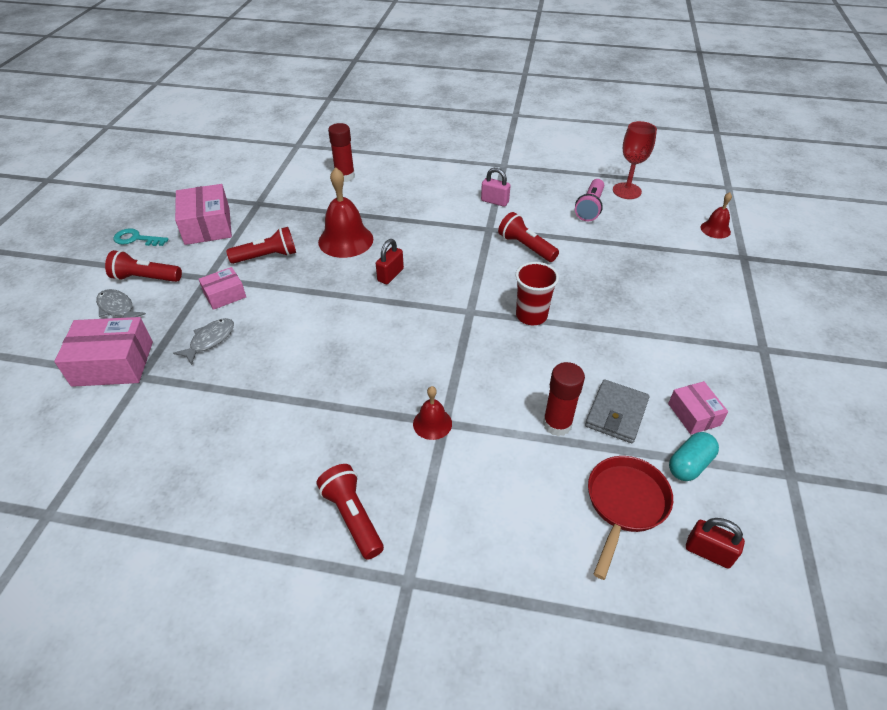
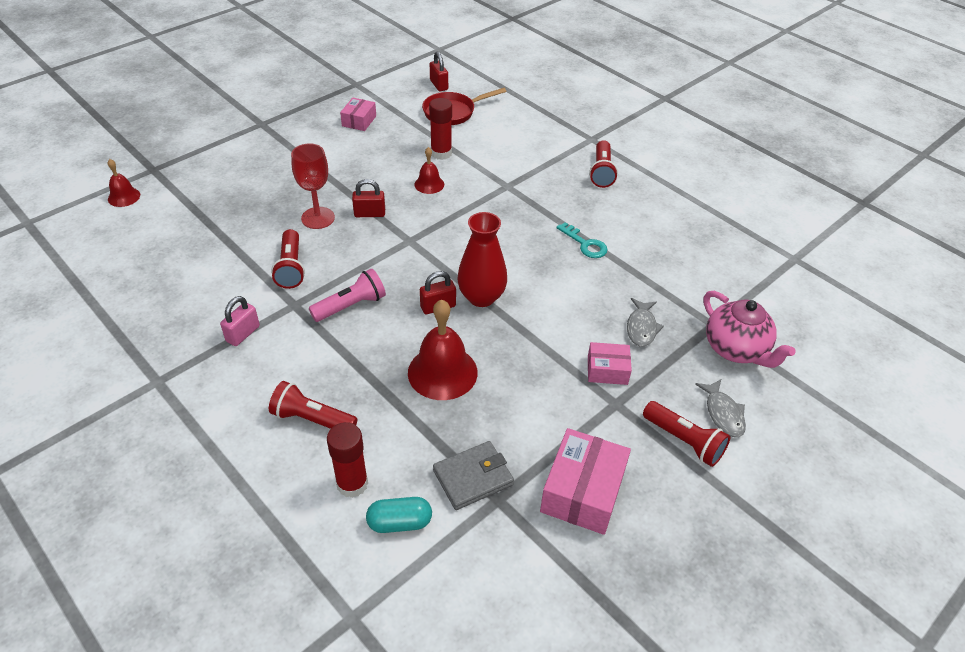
camera: 145 degrees left, 0 degrees up
(113, 363) = (736, 349): pink box -> pink teapot
(136, 239) = (682, 521): turquoise key -> turquoise key (585, 244)
(210, 340) = (641, 327): grey fish -> grey fish turned 60 degrees counterclockwise
(267, 256) = (539, 397): red flashlight -> red flashlight (312, 419)
(364, 298) = (481, 297): none -> red vase
(432, 423) = (515, 189): red bell -> red bell (429, 184)
(494, 201) = (243, 334): pink padlock -> pink padlock turned 60 degrees clockwise
(531, 316) = (369, 214): red cup -> red padlock
(590, 208) = (174, 273): pink flashlight -> pink flashlight (351, 306)
(616, 413) = (400, 141): grey wallet -> grey wallet (473, 477)
(627, 191) = (110, 270): red goblet -> red goblet (318, 218)
(689, 464) = (397, 108): turquoise capsule -> turquoise capsule (399, 522)

